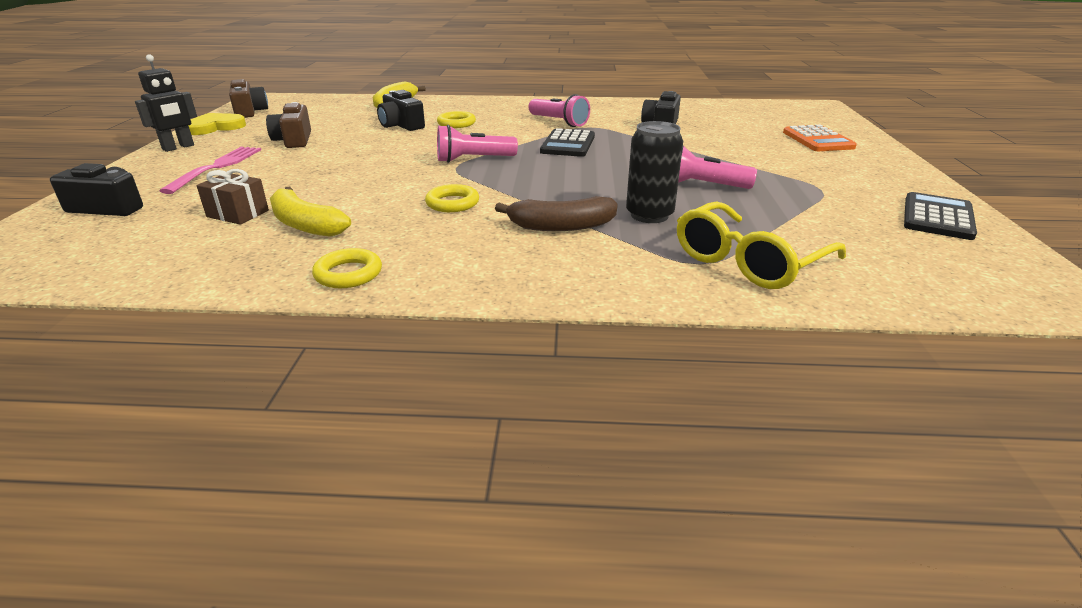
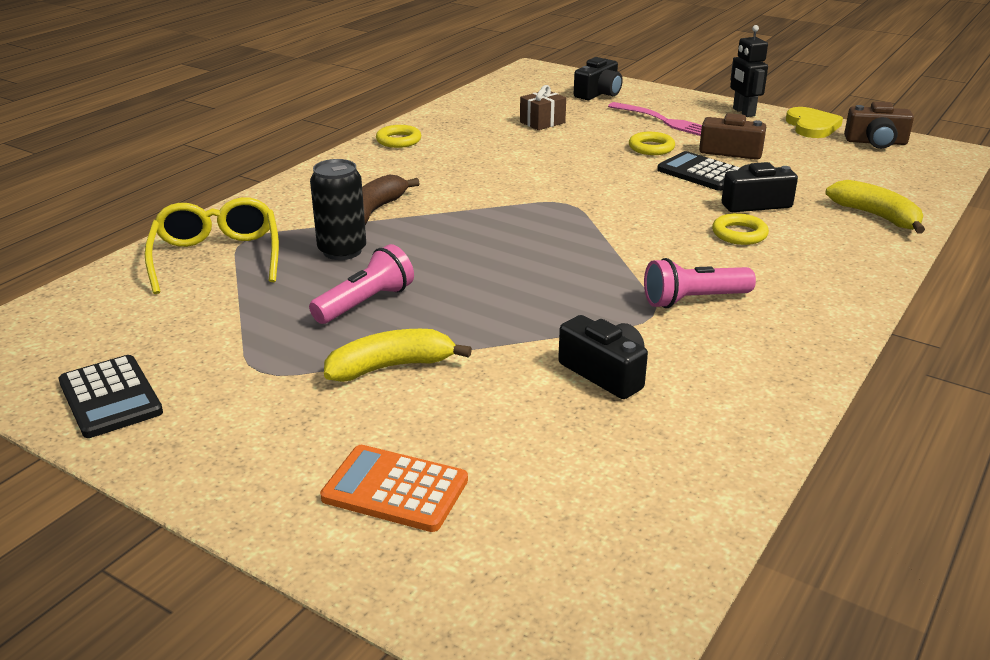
camera: 120 degrees right, 0 degrees up
(305, 225) = (494, 137): yellow banana -> yellow banana (391, 367)
(452, 203) = (474, 185): yellow ring -> yellow ring (651, 148)
(473, 159) = (581, 215): pink flashlight -> none
(568, 144) = (584, 276): black calculator -> black calculator (701, 173)

